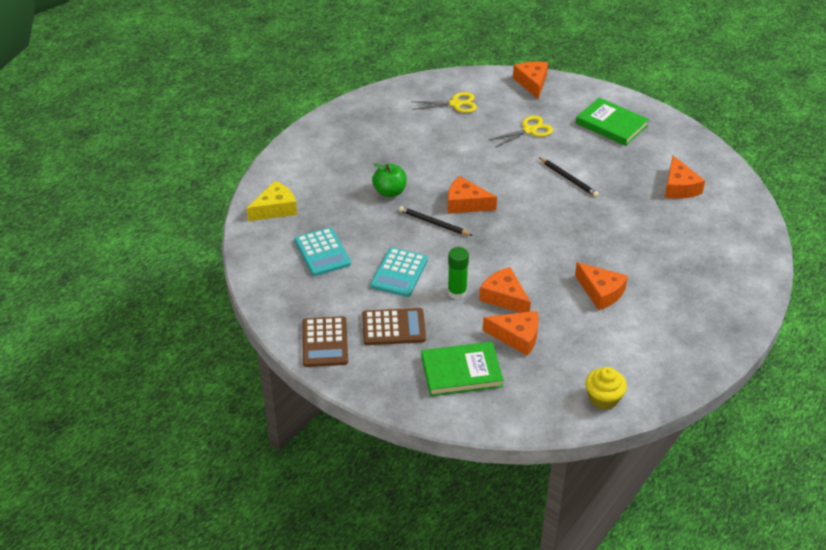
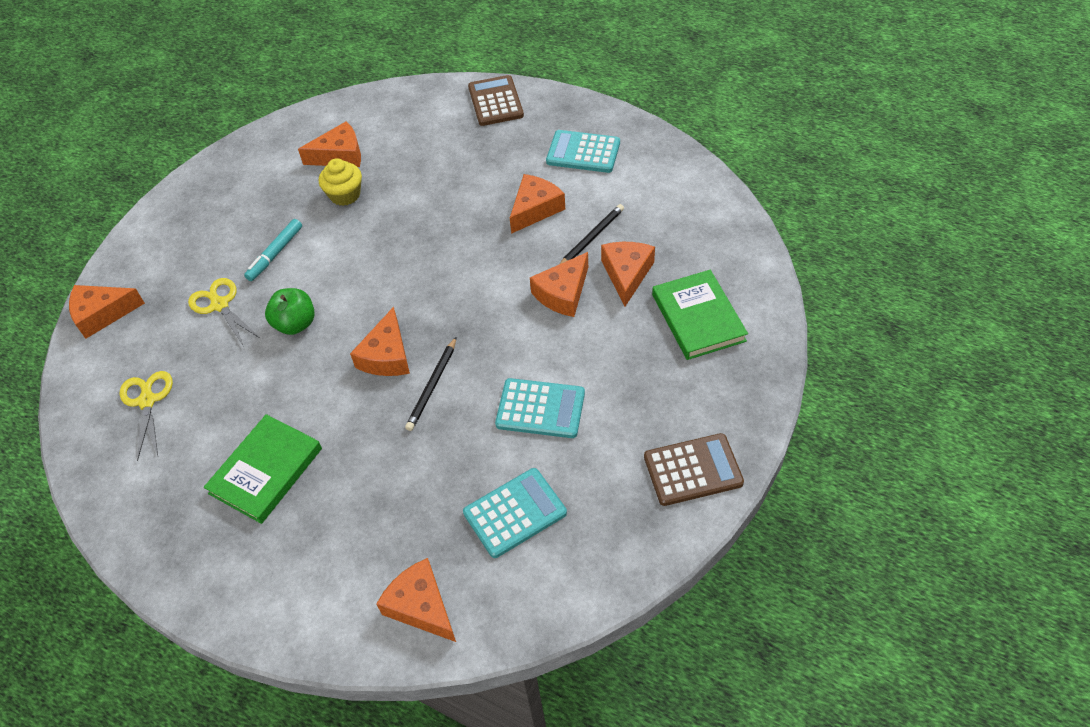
camera: 95 degrees left, 10 degrees up
(275, 209) = (421, 606): yellow cheese -> orange cheese
(390, 192) = (367, 451): green apple -> green apple (295, 324)
(393, 327) = (644, 397): brown calculator -> brown calculator (495, 101)
(457, 292) = (564, 341): green glue stick -> none
(568, 178) = (327, 254): black pencil -> black pencil (591, 238)
(573, 154) = (275, 254): none -> turquoise marker
(603, 398) = (697, 195): yellow cupcake -> yellow cupcake (345, 195)
(611, 124) = (211, 222): green book -> green book (266, 471)
(670, 331) = (583, 152): none -> turquoise calculator

